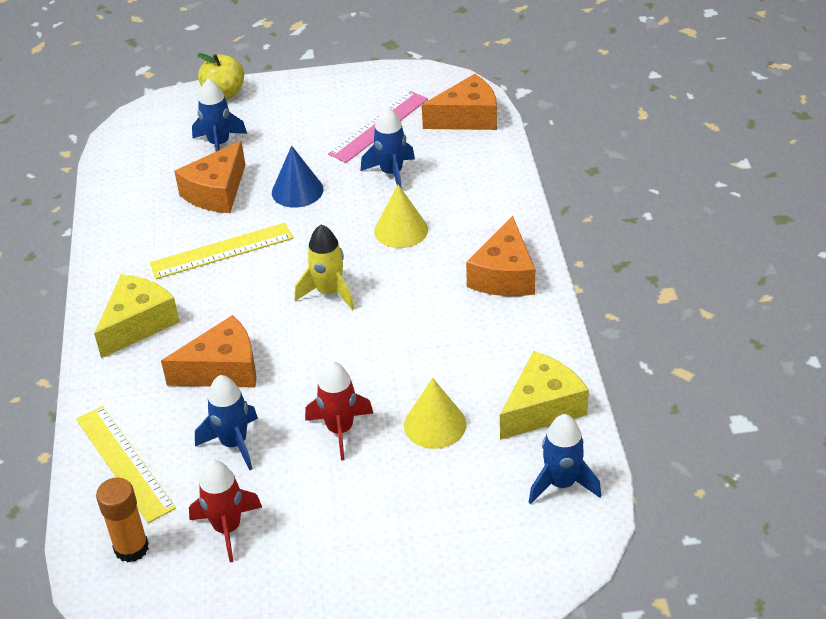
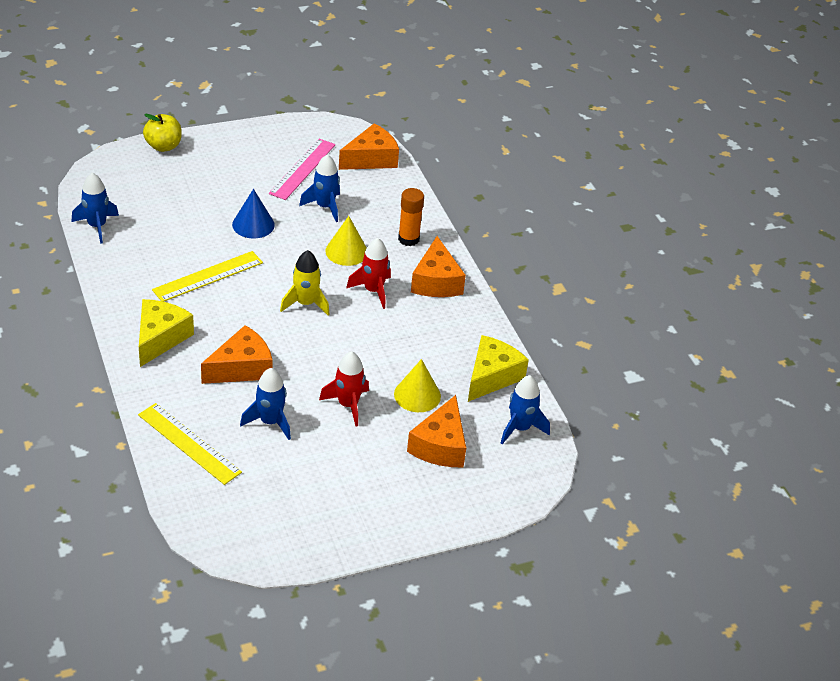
camera: 20 degrees left, 0 degrees up
(131, 548) = (218, 504): orange glue stick -> orange glue stick (408, 239)
(216, 192) = (187, 229): orange cheese -> orange cheese (440, 445)
(219, 144) = (175, 189): blue rocket -> blue rocket (97, 226)
(227, 528) = (286, 482): red rocket -> red rocket (373, 291)

